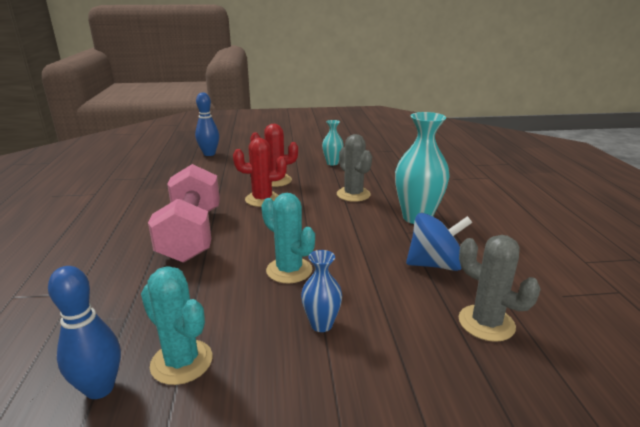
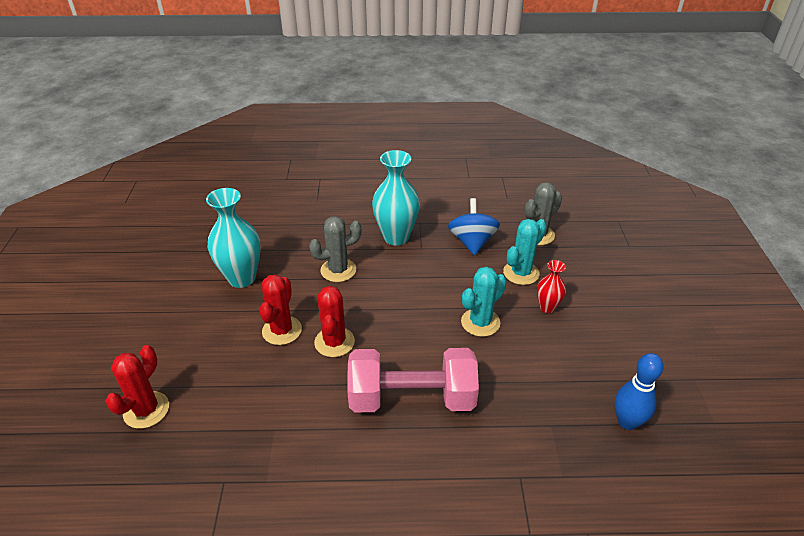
camera: 85 degrees left, 15 degrees up
(181, 362) = (595, 380): turquoise cactus -> turquoise cactus (521, 273)
(209, 154) = (146, 410): blue bowling pin -> red cactus
(321, 324) = (547, 307): blue vase -> red vase
(332, 163) = (242, 278): turquoise vase -> turquoise vase, size x1.86

